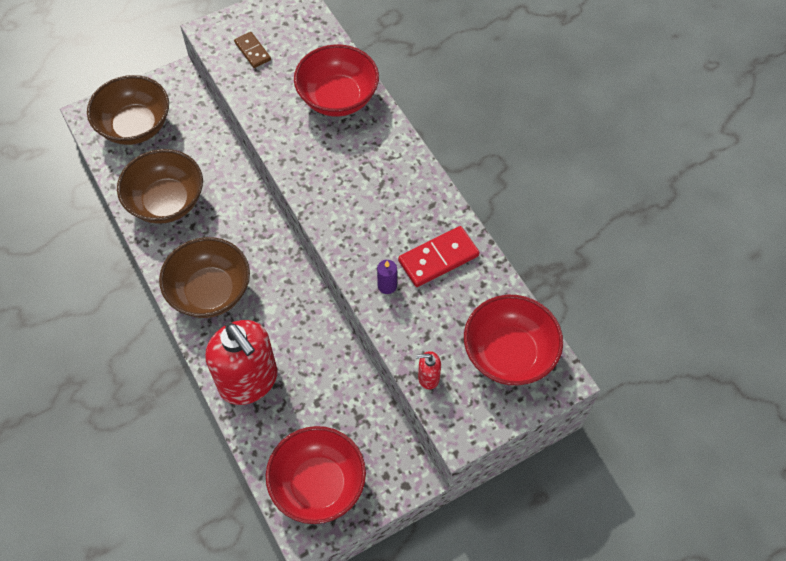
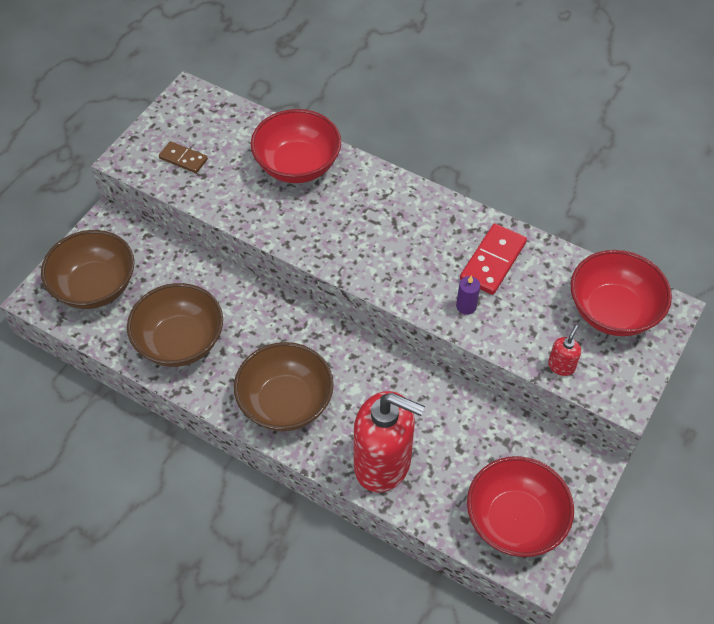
camera: 30 degrees left, 5 degrees down
(428, 377) = (561, 366): red soap dispenser -> red soap dispenser turned 150 degrees clockwise

